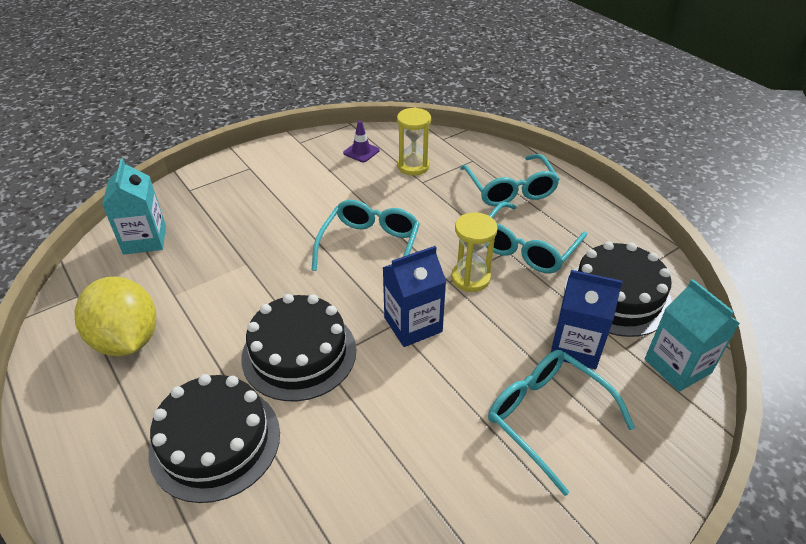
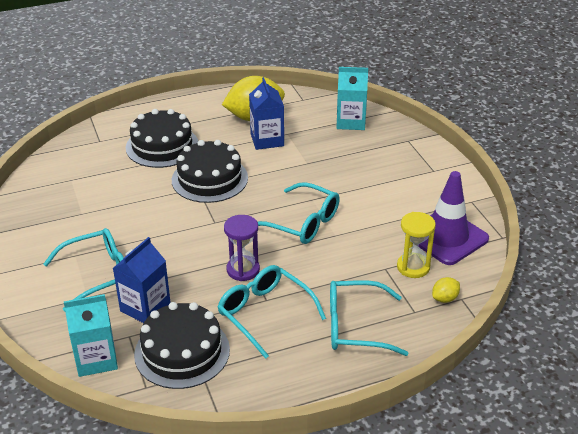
camera: 105 degrees right, 5 degrees down
(361, 152) = (446, 237): purple traffic cone -> purple traffic cone, size x2.23
(413, 324) = (209, 230): blue carton -> blue carton (267, 140)
(447, 146) = (445, 298): none -> yellow lemon
(470, 278) = (243, 270): yellow hourglass -> purple hourglass

